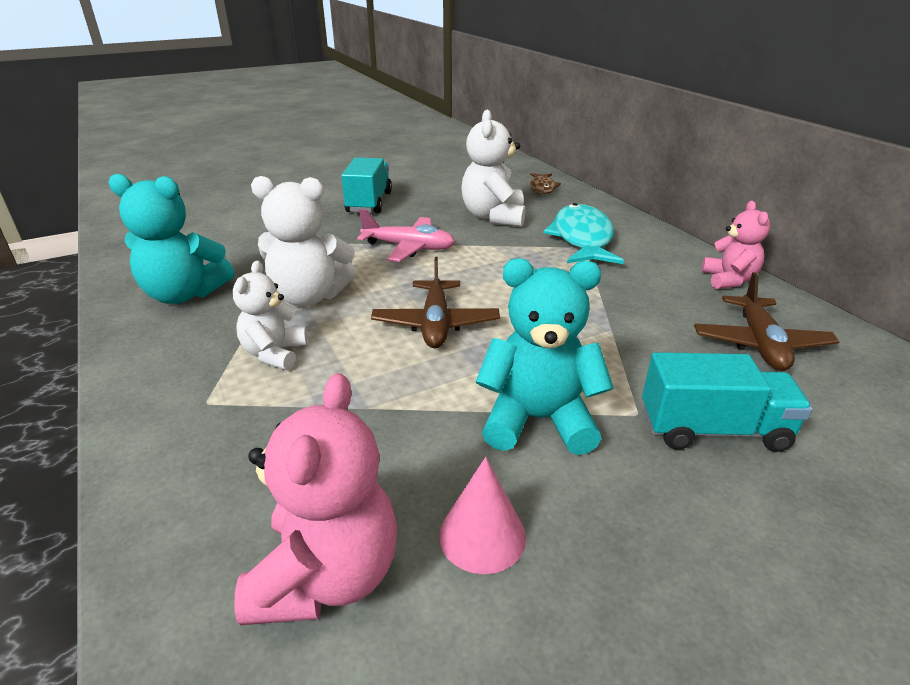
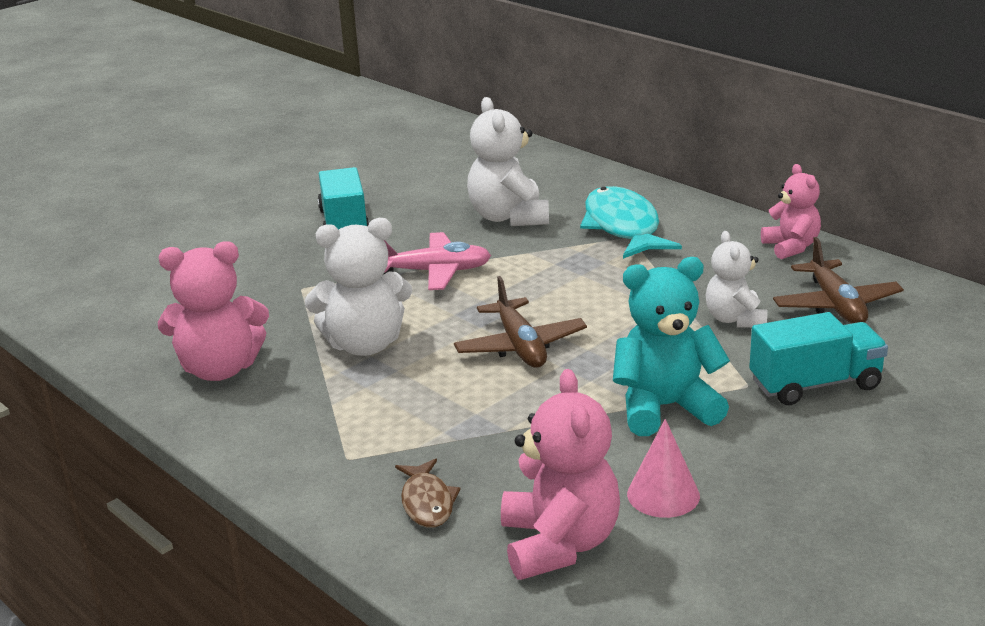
camera: 15 degrees left, 5 degrees down
(184, 294) = (220, 369): turquoise teddy bear -> pink teddy bear
(274, 354) = (376, 405): white teddy bear -> white teddy bear (735, 319)
(542, 188) = (545, 169): brown fish -> brown fish (427, 502)

